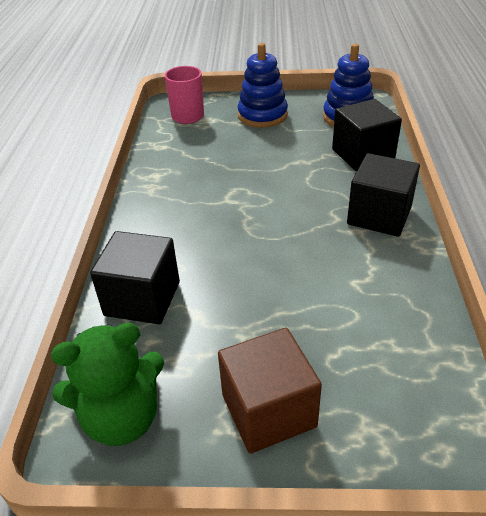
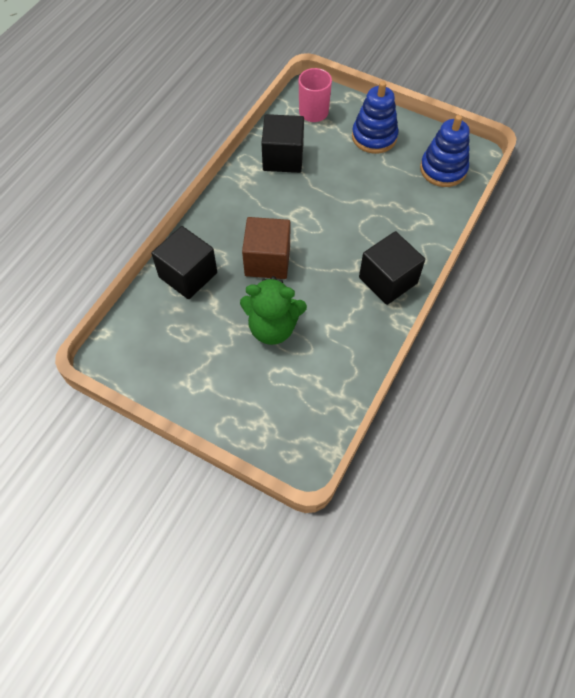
camera: 25 degrees right, 20 degrees up
(122, 417) = (137, 350): green teddy bear -> green teddy bear (273, 327)
(268, 410) = (216, 385): brown cube -> brown cube (267, 261)
(363, 154) = (422, 216): black cube -> black cube (283, 158)

